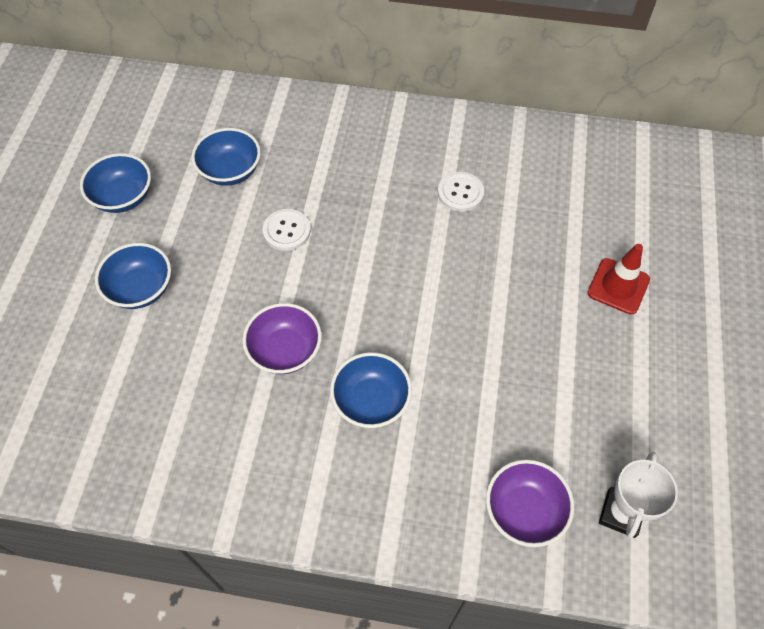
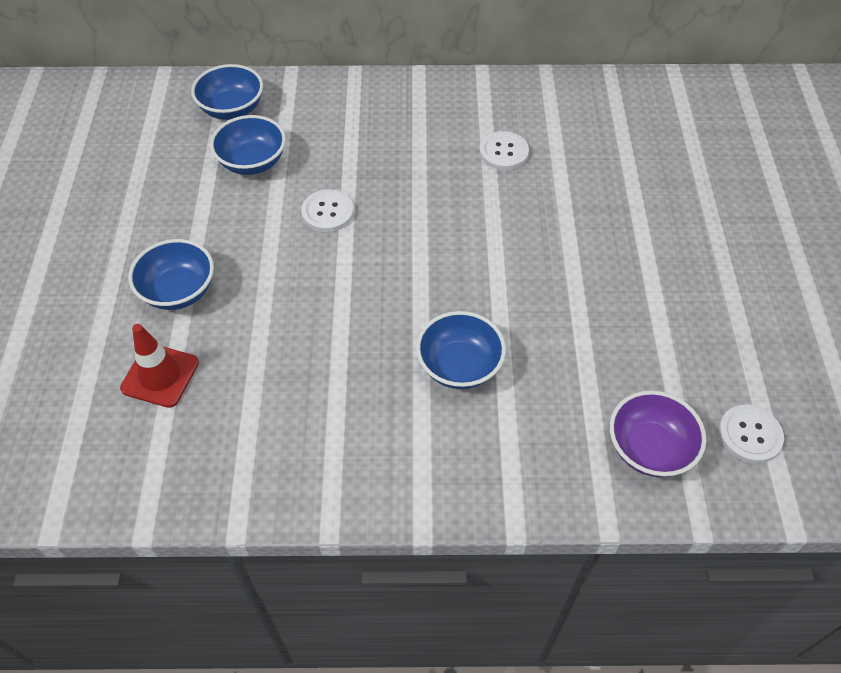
camera: 10 degrees left, 5 degrees down
(123, 197) = (138, 202): blue bowl -> blue bowl (232, 109)
(285, 351) = (354, 330): purple bowl -> none
(618, 286) = (688, 218): red traffic cone -> red traffic cone (160, 375)
(621, 513) = (749, 435): white trophy -> white button

